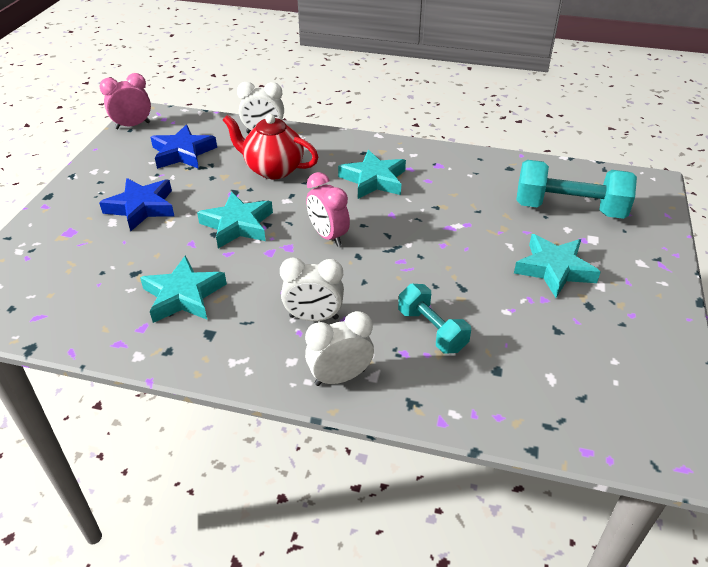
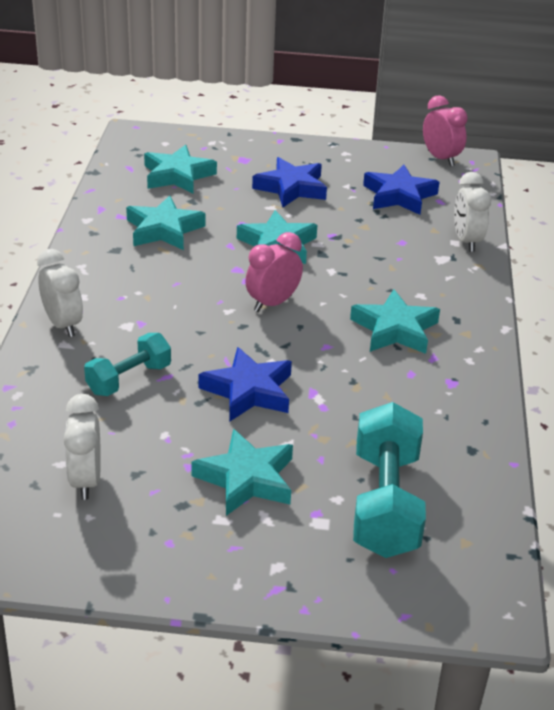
camera: 80 degrees right, 5 degrees down
(77, 280) = (178, 175): none -> turquoise star
(273, 169) = (389, 256): red teapot -> none
(314, 317) = (141, 304): white clock -> white clock (86, 480)
(448, 259) = (248, 391): none -> blue star

